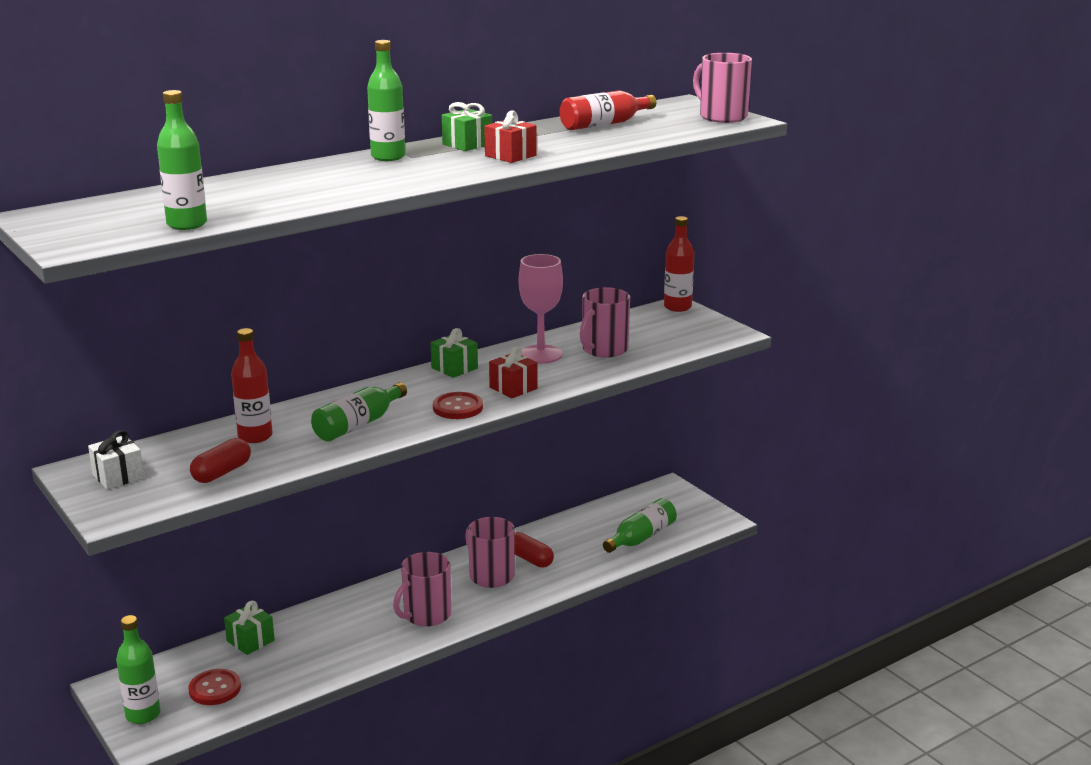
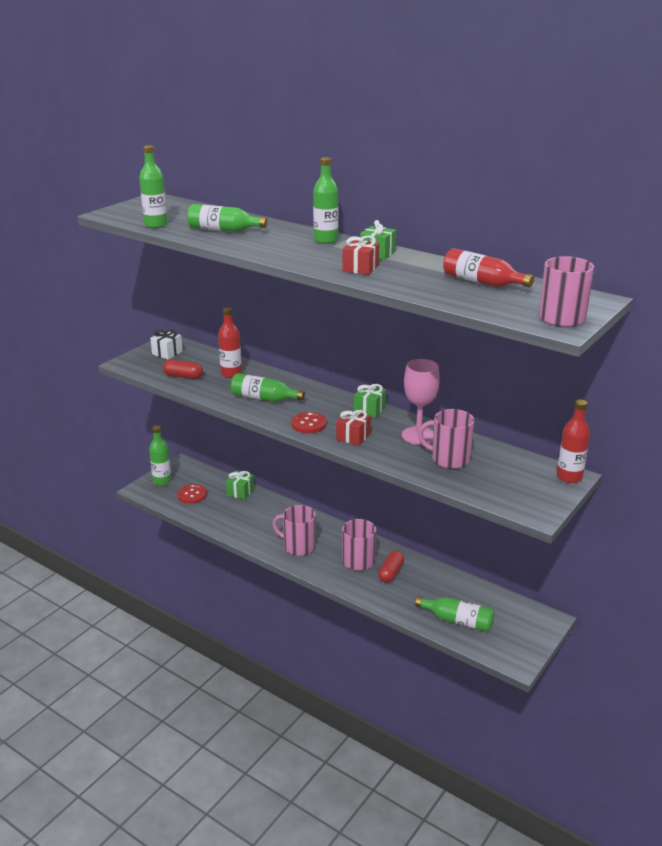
camera: 70 degrees right, 5 degrees up
(272, 194) = (223, 230): none -> green bottle

